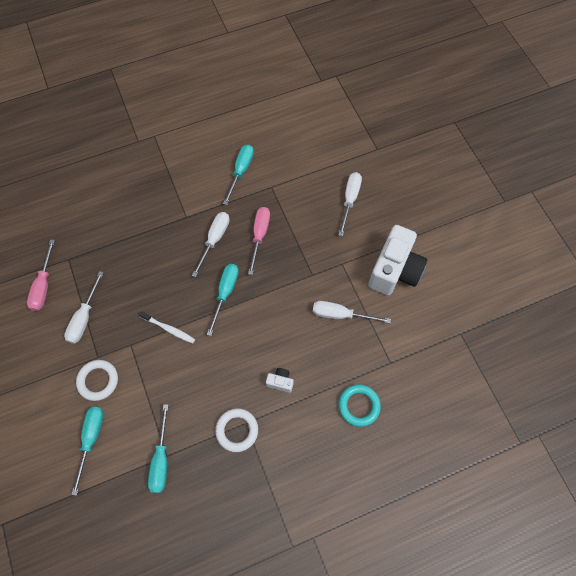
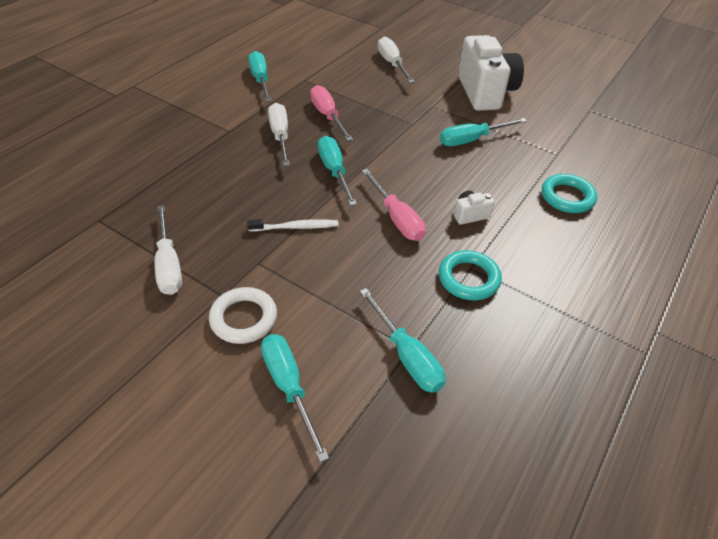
camera: 35 degrees left, 20 degrees down
(43, 285) = (79, 259): pink screwdriver -> pink screwdriver (397, 218)
(237, 430) = (468, 278): white ring -> turquoise ring
(340, 315) = (472, 140): white screwdriver -> turquoise screwdriver

